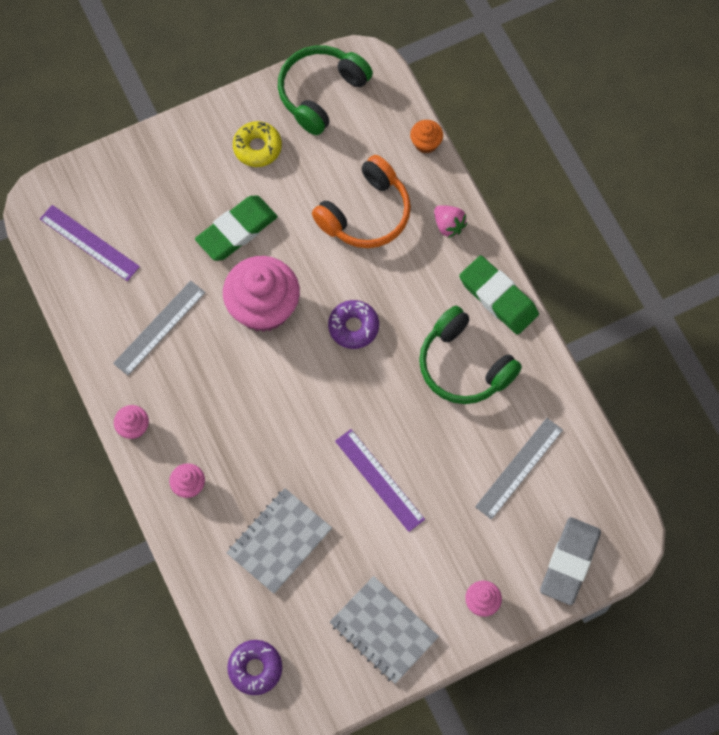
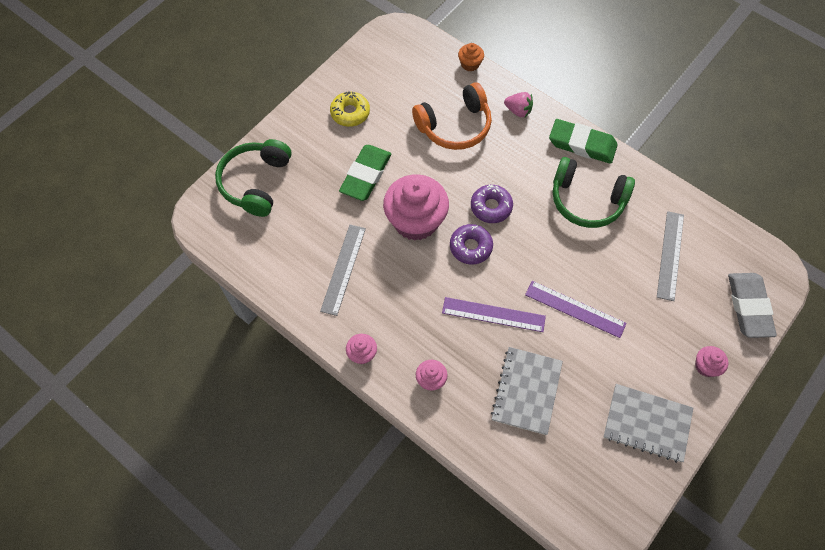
camera: 25 degrees left, 5 degrees down
(89, 243) = (255, 229): purple ruler -> purple ruler (493, 314)
(255, 668) = (565, 504): purple donut -> purple donut (470, 247)
(321, 93) = (376, 60): green headphones -> green headphones (255, 182)
(366, 214) = (455, 126): orange headphones -> orange headphones turned 45 degrees clockwise

